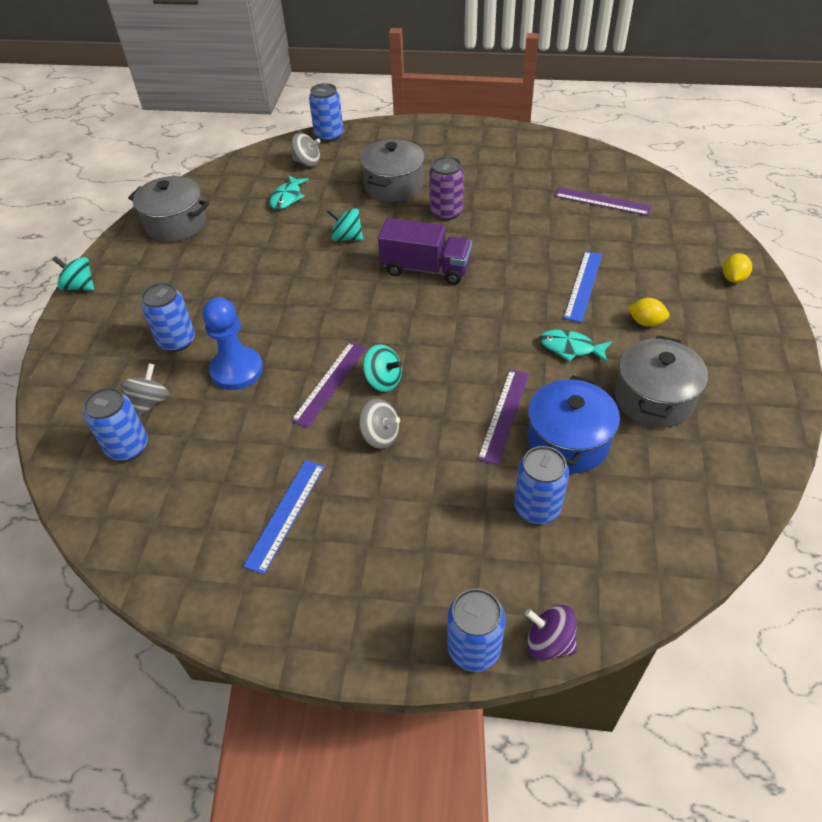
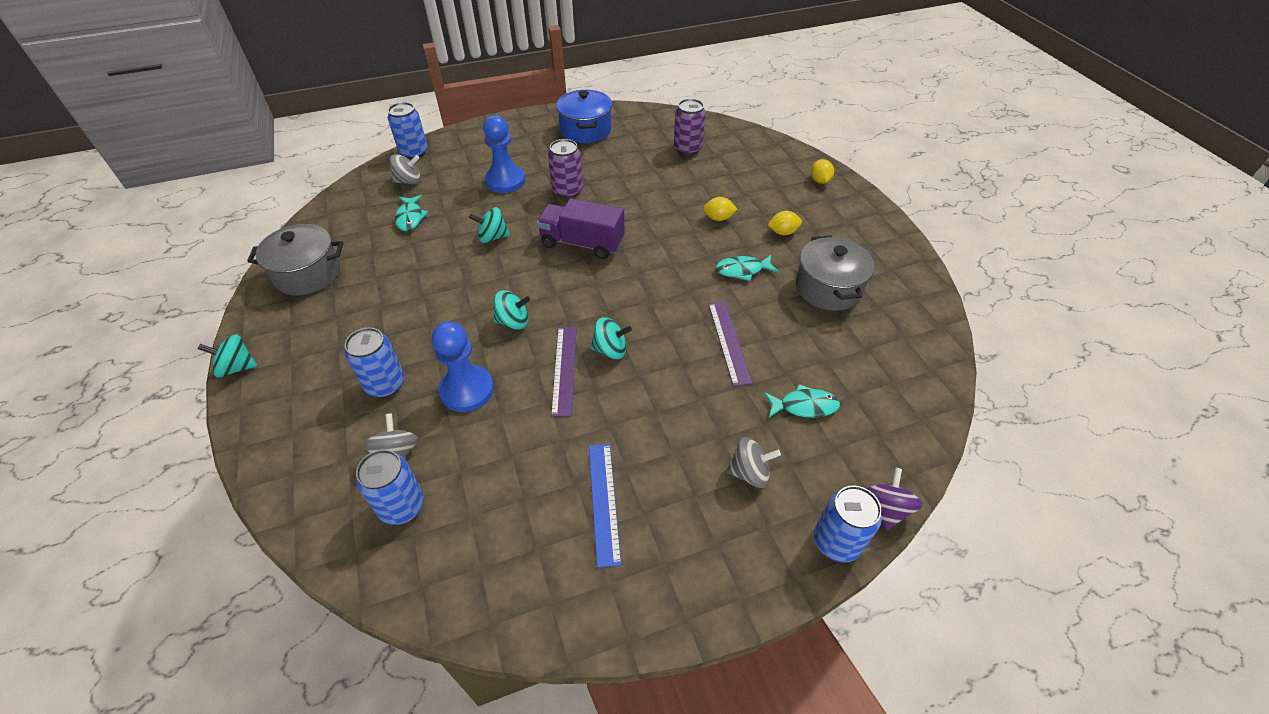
camera: 30 degrees left, 0 degrees up
(314, 323) = (513, 322): none -> turquoise spinning top
(380, 436) = (640, 398): grey spinning top -> grey spinning top (749, 472)
(393, 185) = (505, 181): grey pot -> blue pawn
(425, 269) = (582, 243): purple truck -> purple truck turned 150 degrees counterclockwise
(537, 507) = (804, 406): blue can -> turquoise fish
(549, 642) = (886, 508): purple spinning top -> purple spinning top turned 105 degrees clockwise
(568, 441) = (790, 344): blue pot -> blue pot (586, 130)
(583, 285) = (718, 218): blue ruler -> yellow lemon
(602, 201) = (687, 149): purple ruler -> purple can

